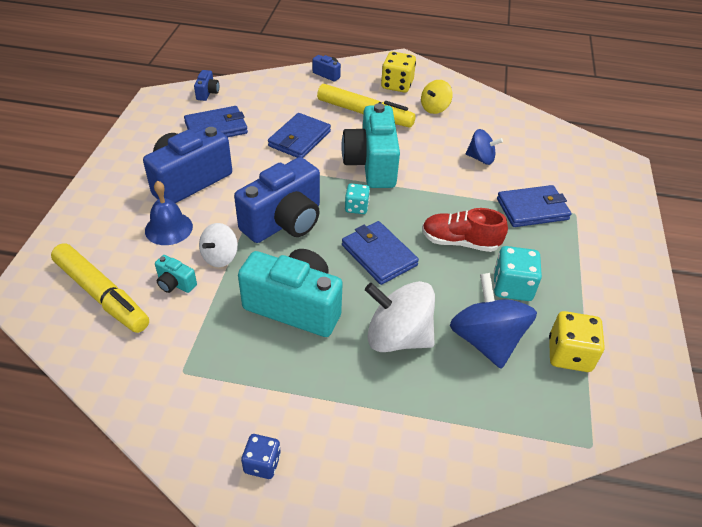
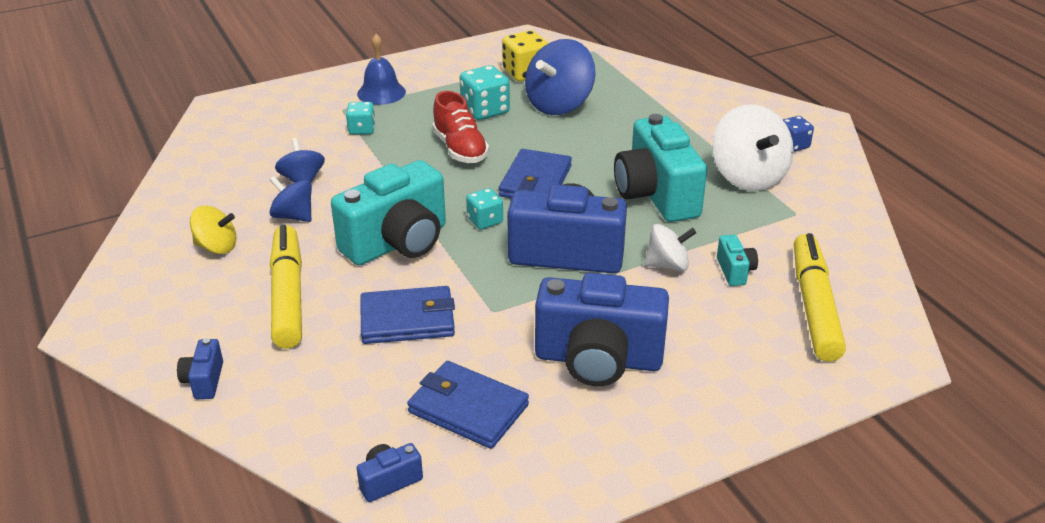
camera: 125 degrees left, 10 degrees down
(168, 228) = (684, 323): blue bell -> blue bell (381, 92)
(397, 85) = (179, 301): yellow dice -> none
(398, 337) = (612, 138): white spinning top -> white spinning top (748, 177)
(441, 141) = (293, 216): none -> blue spinning top
(532, 209) = (362, 129): blue wallet -> turquoise dice

